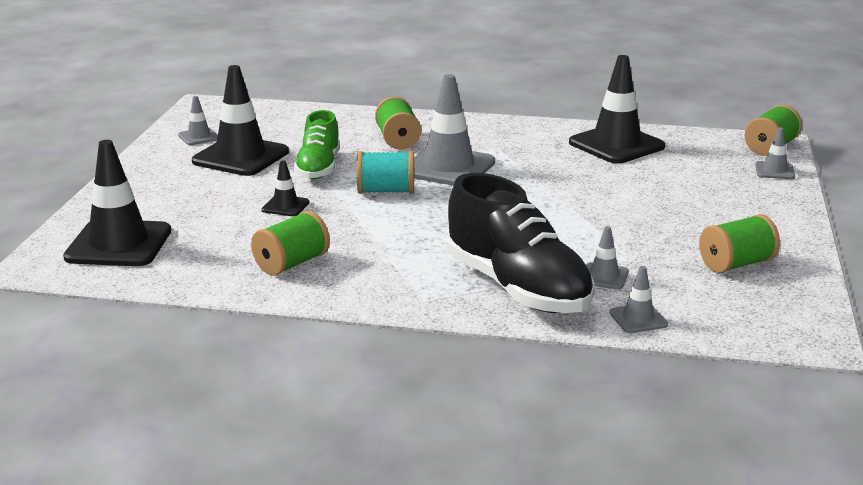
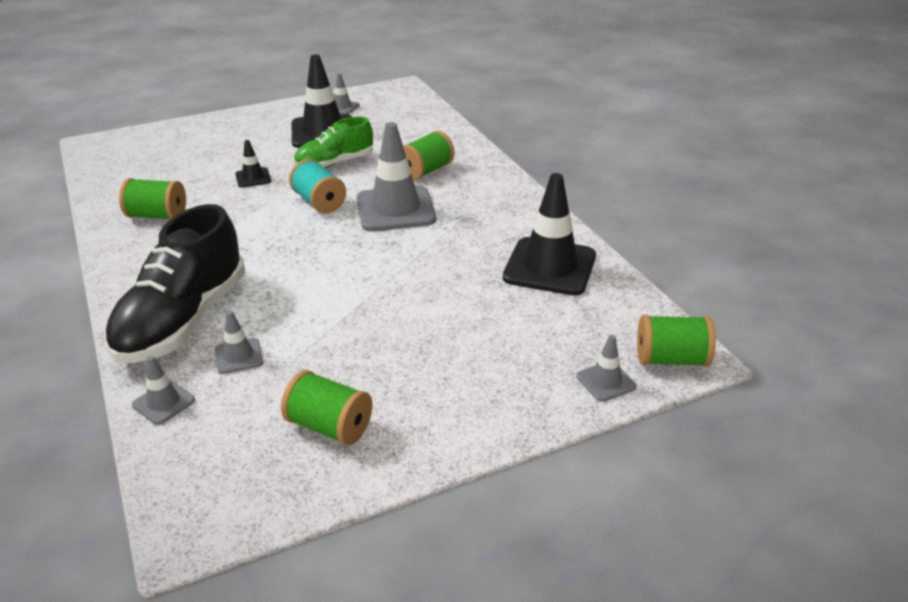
camera: 55 degrees right, 10 degrees up
(118, 244) = (142, 152): black traffic cone -> none

